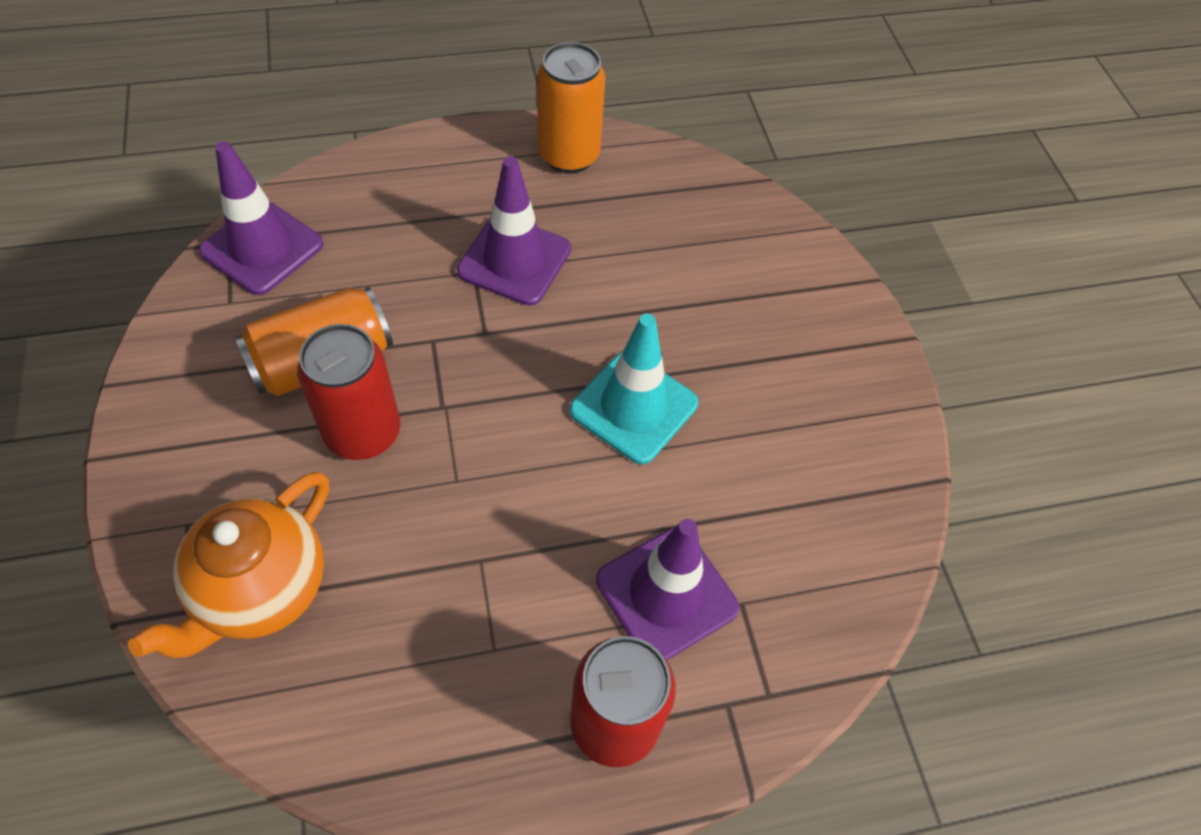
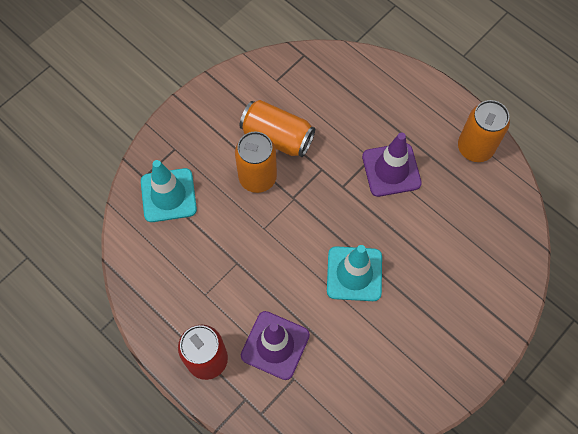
camera: 60 degrees right, 10 degrees up
(261, 590) = (168, 195): orange teapot -> turquoise traffic cone
(262, 248) = (311, 69): purple traffic cone -> none
(363, 433) = (257, 177): red can -> orange can

